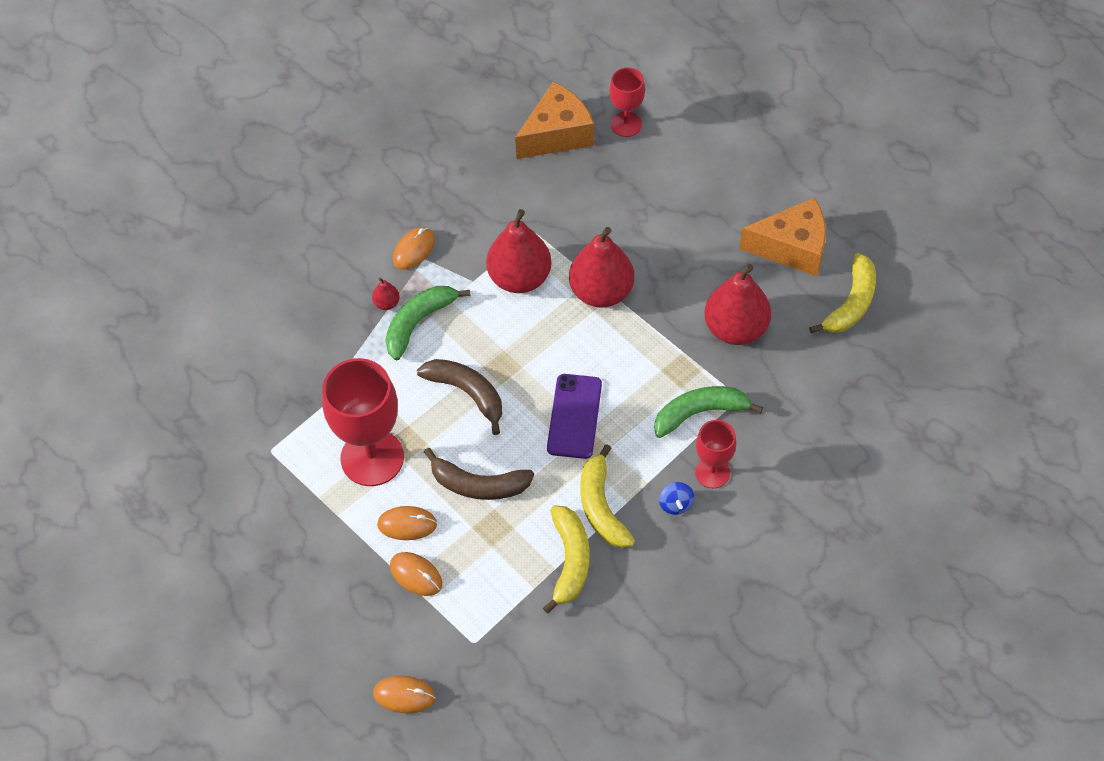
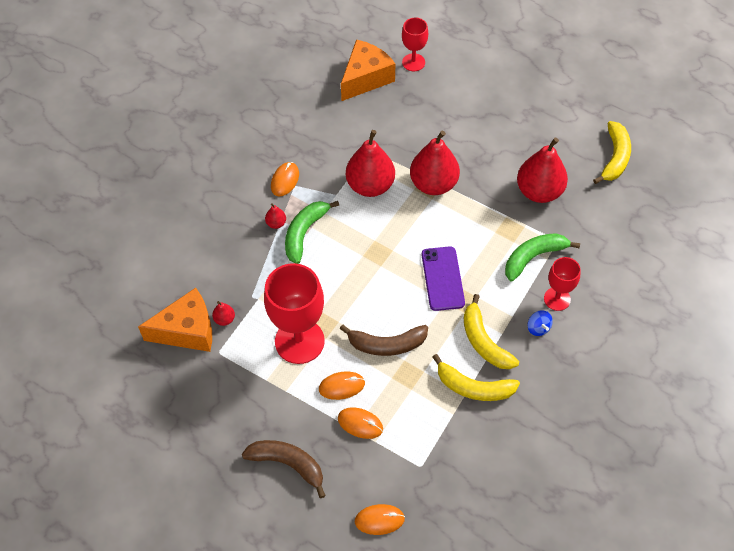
camera: 15 degrees left, 0 degrees up
(289, 411) = (224, 319): none -> red pear
(467, 393) = (357, 278): brown banana -> brown banana (288, 464)
(570, 561) = (473, 387): yellow banana -> yellow banana turned 120 degrees clockwise
(792, 248) = (560, 126): orange cheese -> orange cheese (187, 330)

